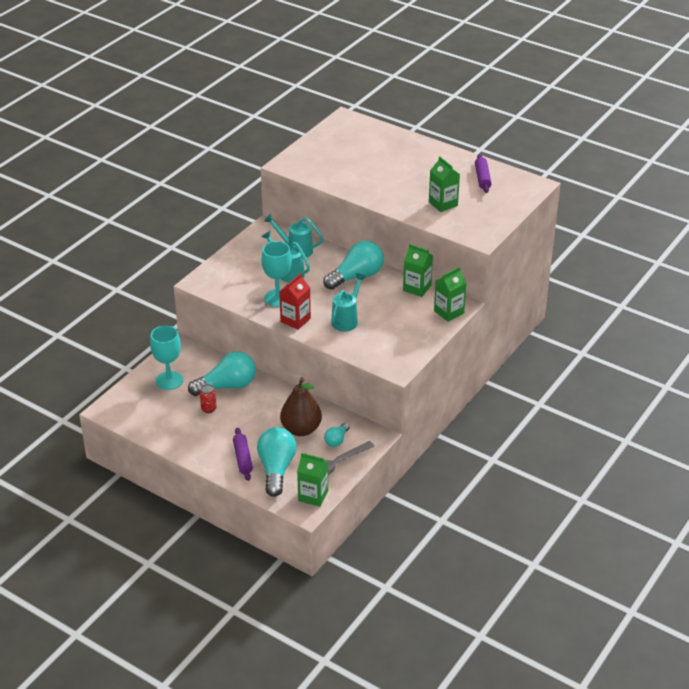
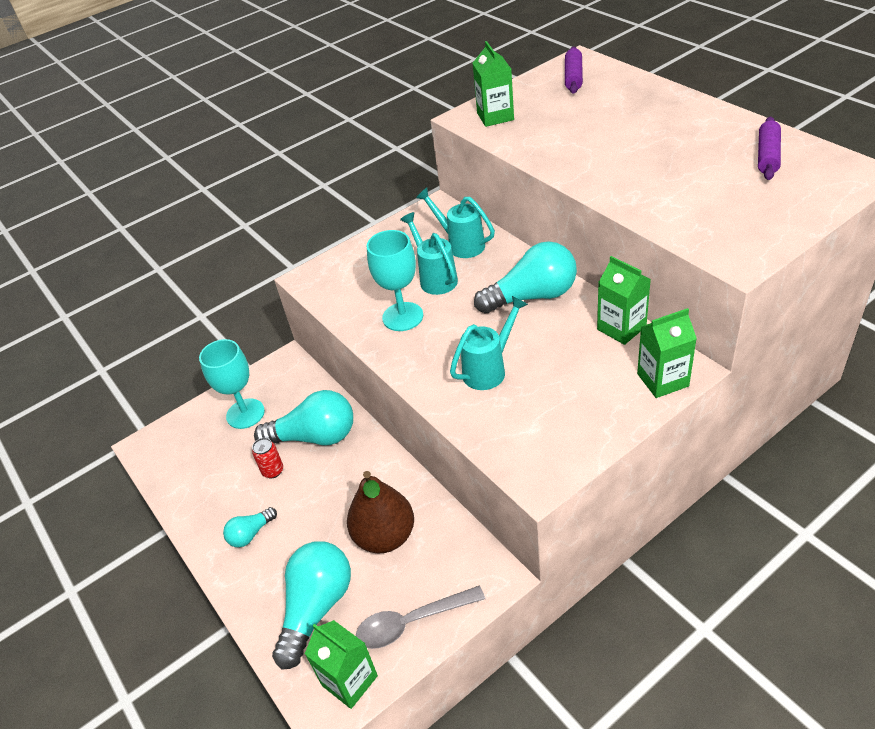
camera: 25 degrees right, 5 degrees up
(243, 458) = (277, 573): purple rolling pin -> purple rolling pin (573, 77)
(295, 320) = (411, 358): red carton -> none
(337, 440) = (431, 570): turquoise light bulb -> turquoise light bulb (251, 534)
(443, 204) = (687, 193): green carton -> green carton (495, 116)

